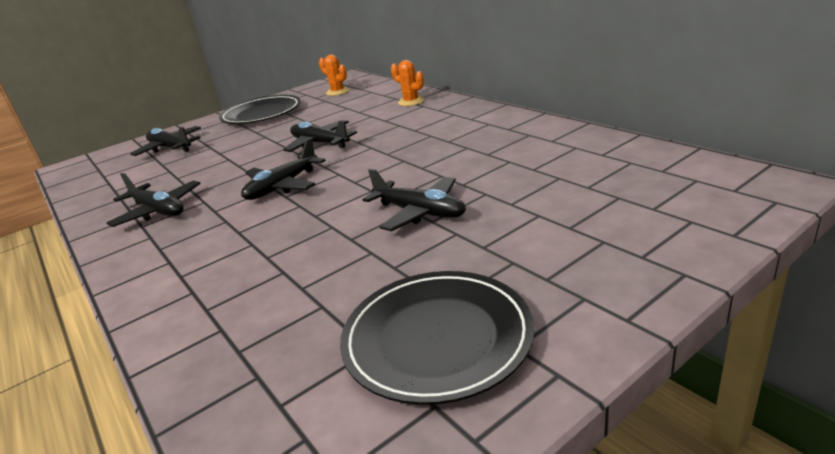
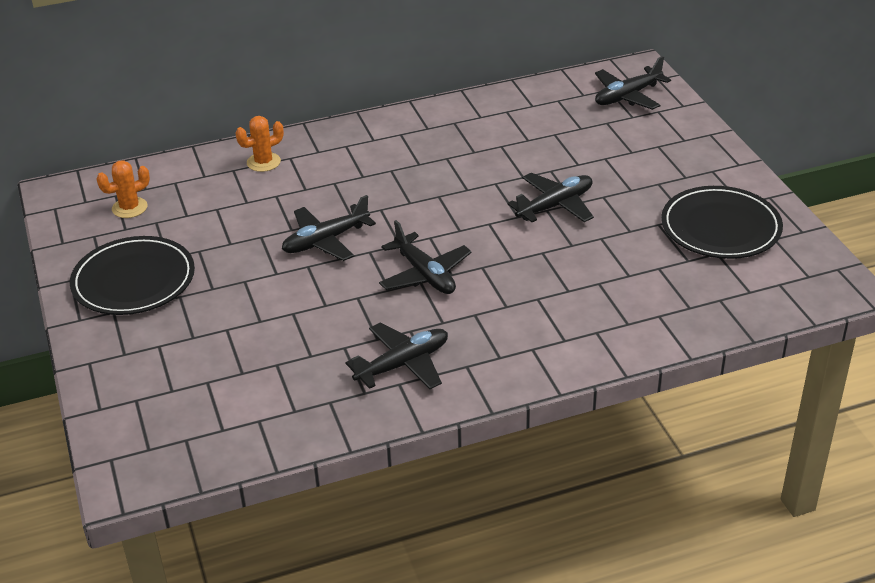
camera: 75 degrees left, 10 degrees up
(170, 148) = (177, 369): black plane -> black plane (627, 96)

